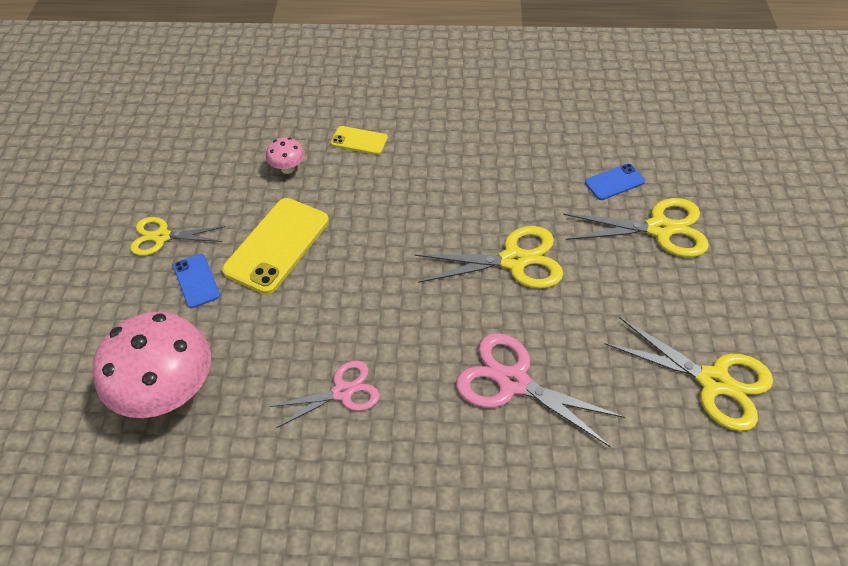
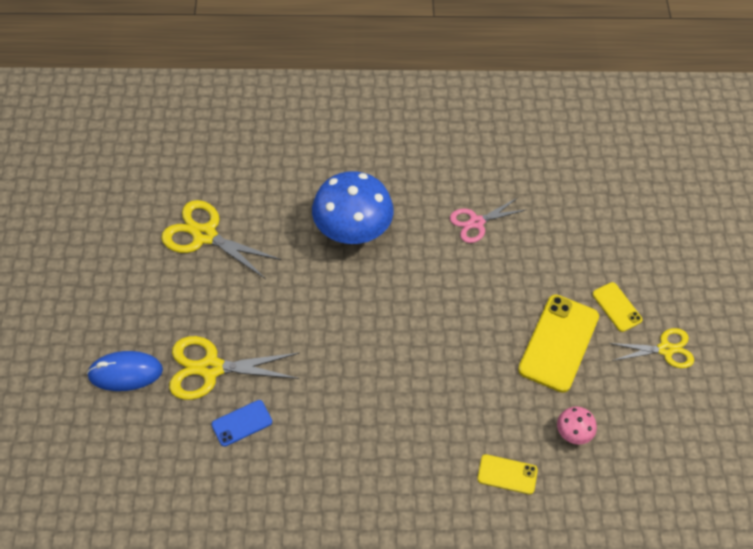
camera: 175 degrees right, 5 degrees up
(169, 392) = (602, 219): pink mushroom -> none
(196, 281) = (617, 307): blue phone -> yellow phone
(513, 382) = (352, 232): pink scissors -> blue mushroom
(514, 260) = (347, 332): yellow scissors -> none
(750, 226) = (125, 373): none -> blue mouse

